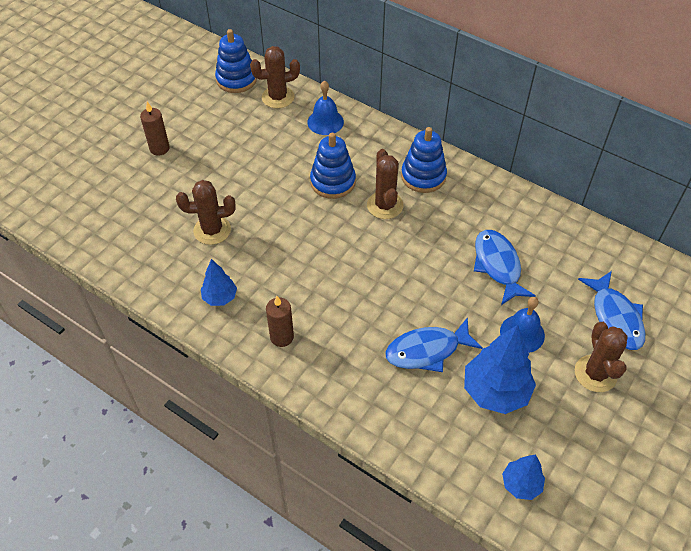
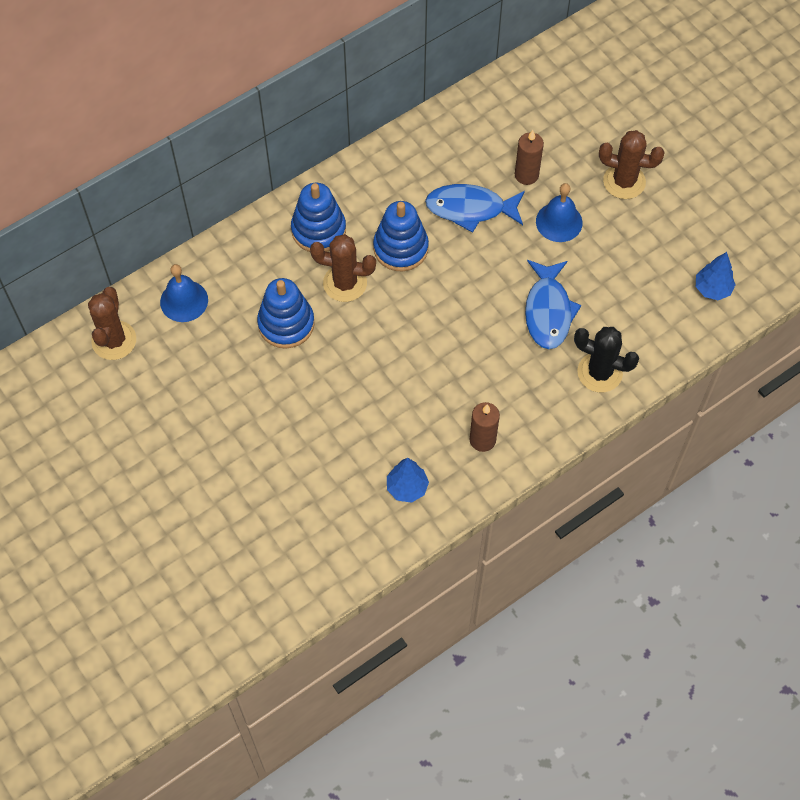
camera: 70 degrees left, 10 degrees up
(159, 148) = (141, 501): brown candle -> brown candle (526, 175)
(212, 230) = (305, 472): brown cactus -> none
(236, 79) = (55, 379): blue stacking toy -> blue stacking toy (400, 248)
(384, 409) = (599, 372): none -> black cactus
(495, 391) = (614, 271): blue tree -> none
(615, 317) = (570, 137): blue fish -> none

